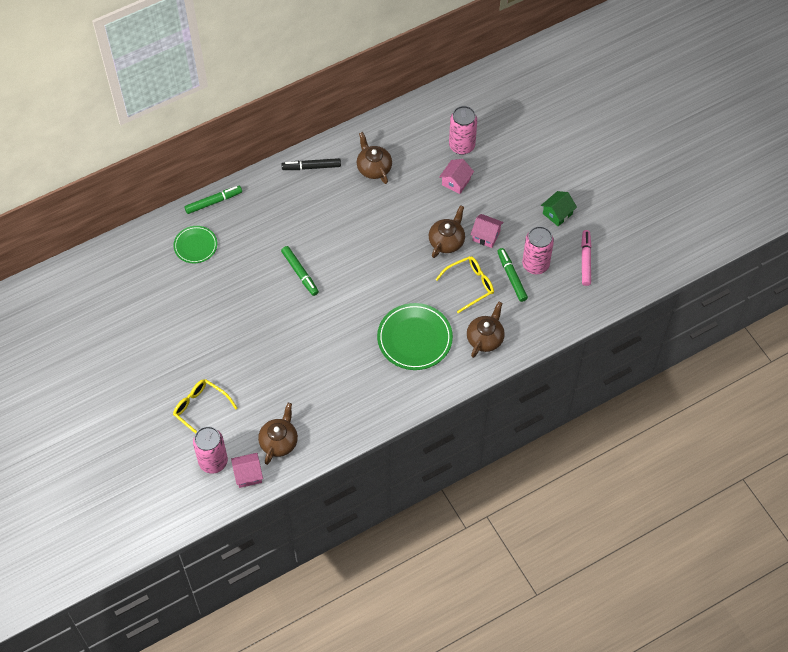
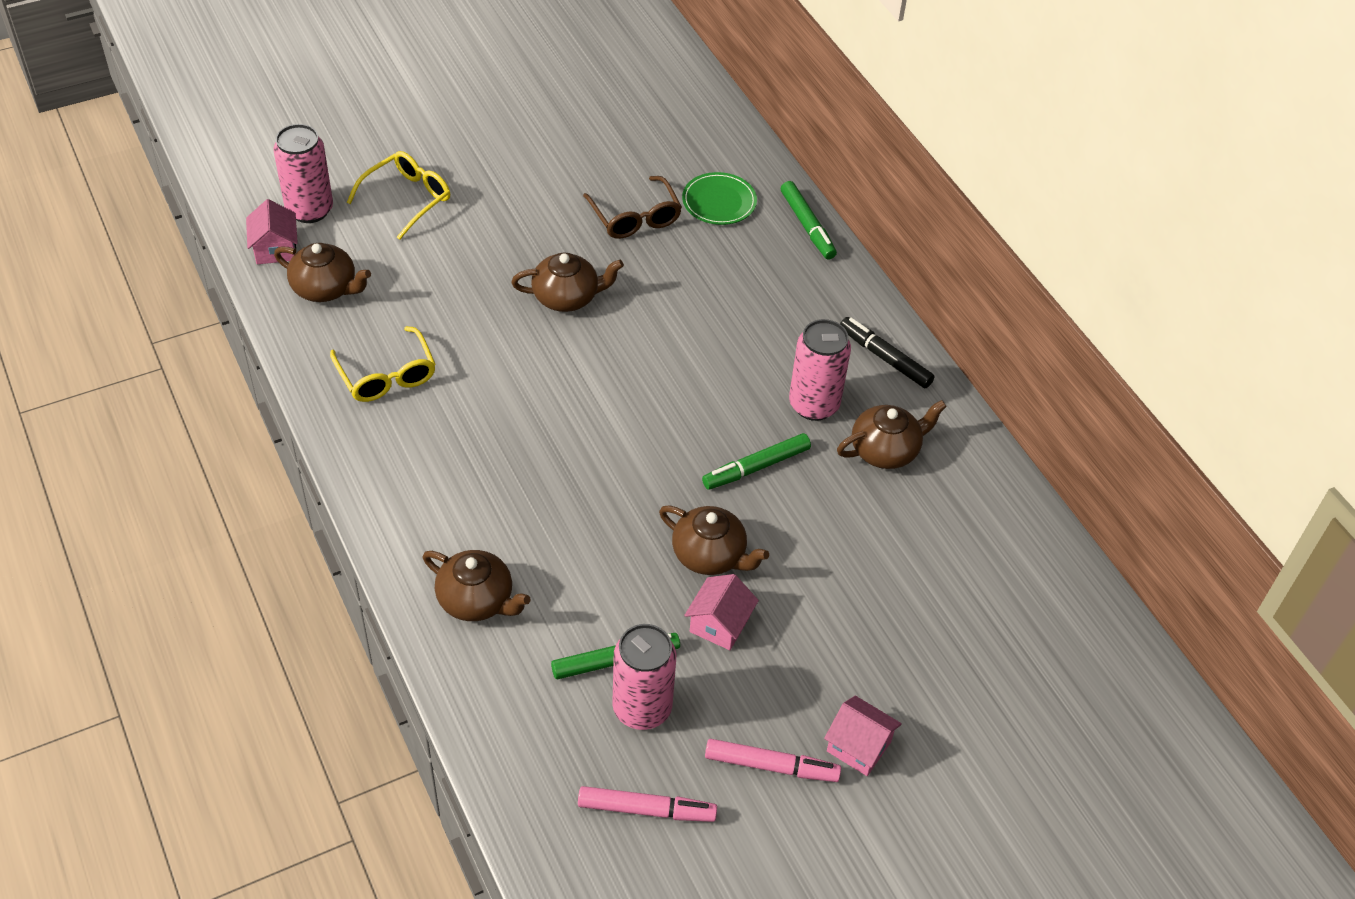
camera: 90 degrees right, 10 degrees down
(211, 287) = (635, 217): none -> brown glasses
(277, 317) = (567, 297): none -> brown teapot
(300, 273) = (653, 330): green marker -> green marker (756, 467)
(311, 167) = (885, 358): black marker -> black marker turned 45 degrees counterclockwise
(414, 338) = (494, 486): green plate -> none
(456, 182) = (854, 583): pink house -> pink house (859, 746)
(462, 146) = (946, 601): pink can -> pink can (814, 405)
(470, 285) = (603, 585): yellow glasses -> yellow glasses (387, 375)
(557, 214) = (771, 766): green house -> pink marker

